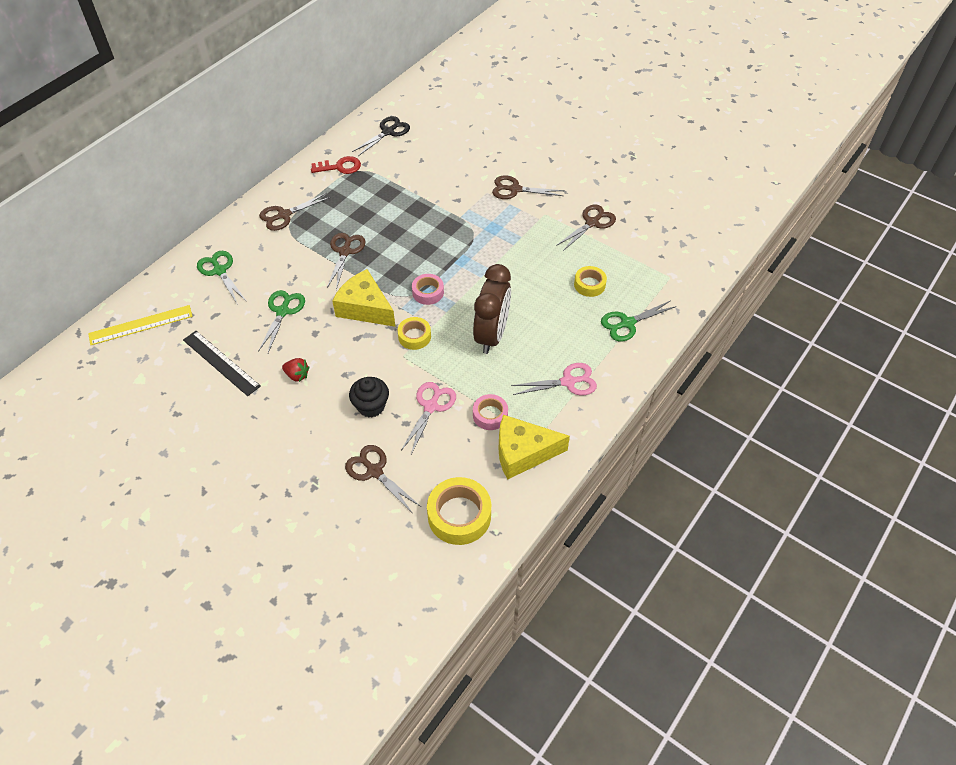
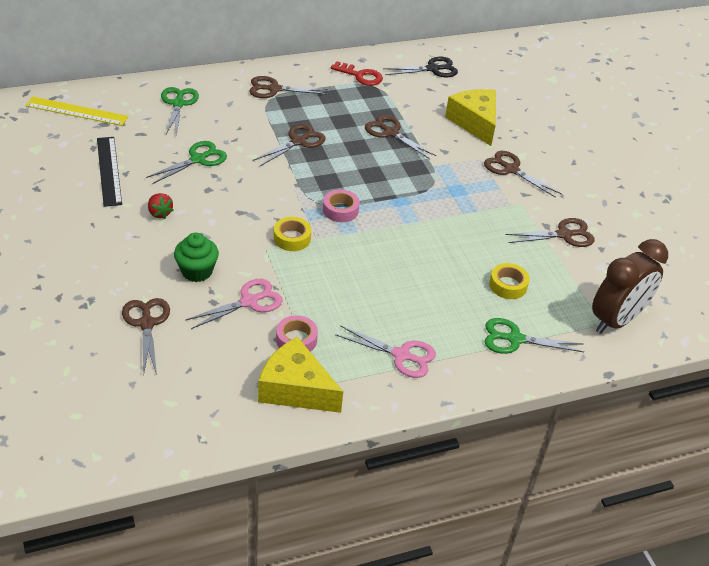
camera: 30 degrees right, 10 degrees down
(365, 308) = (271, 193): yellow cheese -> yellow cheese (475, 123)
(371, 406) = (197, 271): black cupcake -> green cupcake
(406, 205) = (390, 133): none -> brown scissors
(459, 515) = (183, 404): yellow tape -> none
(492, 335) = (365, 276): brown clock -> brown clock (616, 320)

